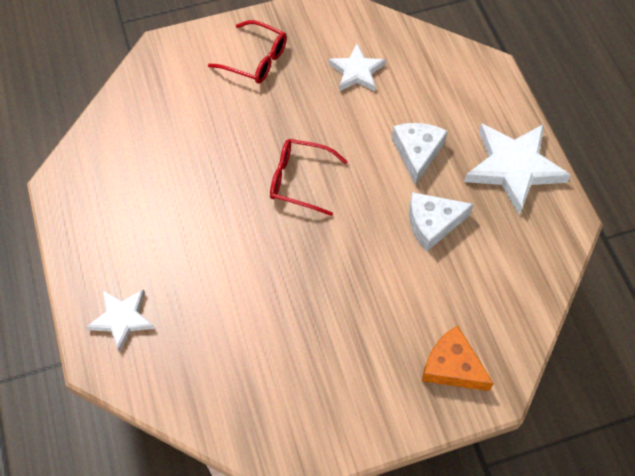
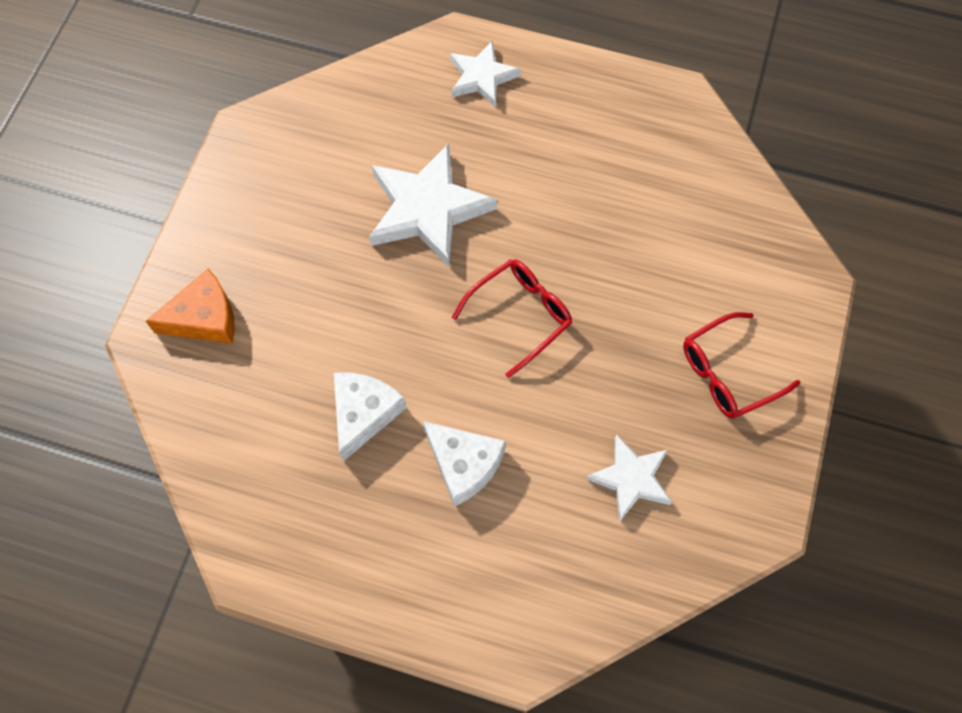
camera: 125 degrees right, 5 degrees up
(514, 167) = (361, 561): white star -> white star (428, 209)

